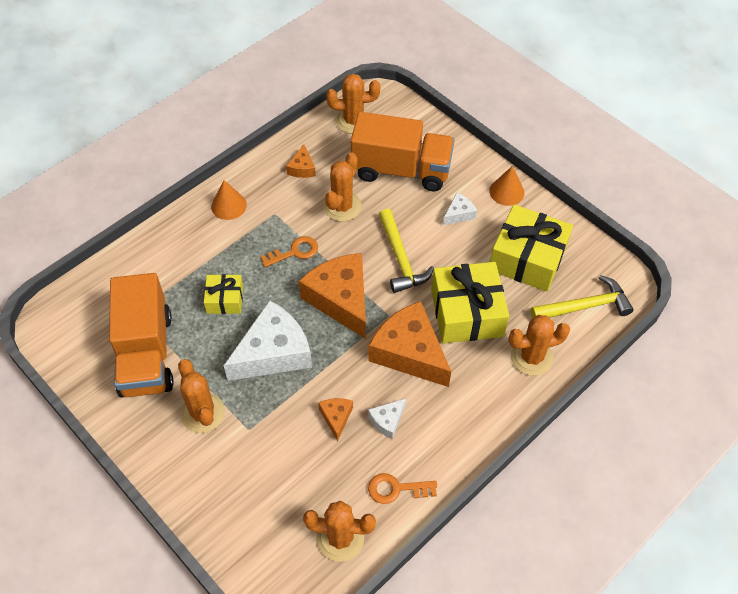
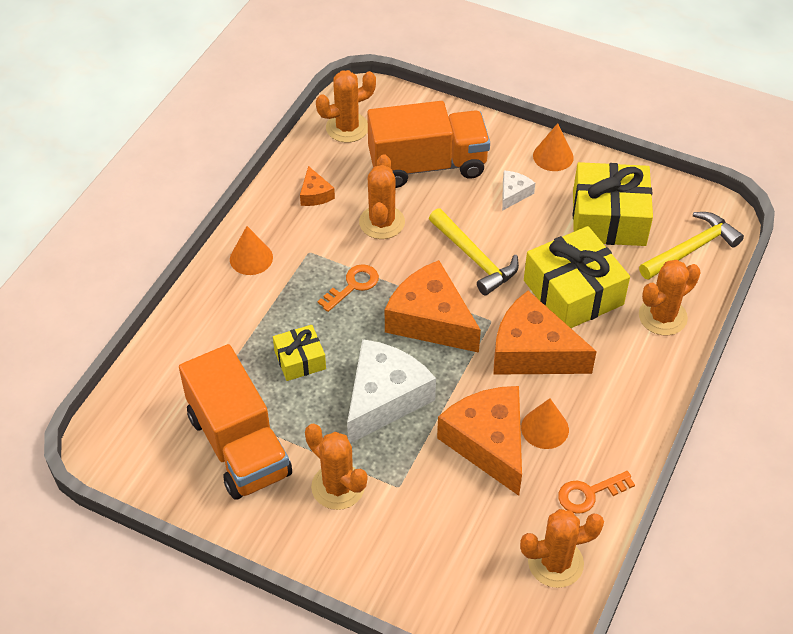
camera: 20 degrees left, 5 degrees down
(336, 417) = (488, 443): orange cheese -> orange cheese, size x2.20
(387, 420) = (545, 428): white cheese -> orange cone

